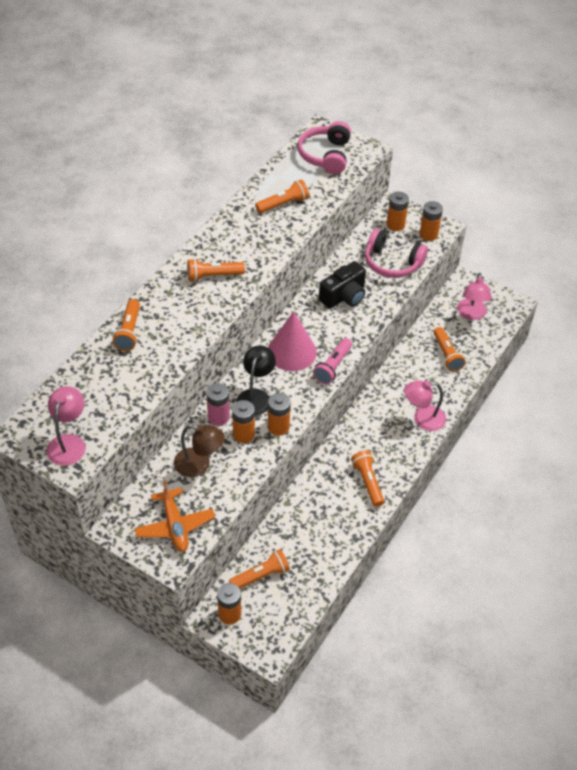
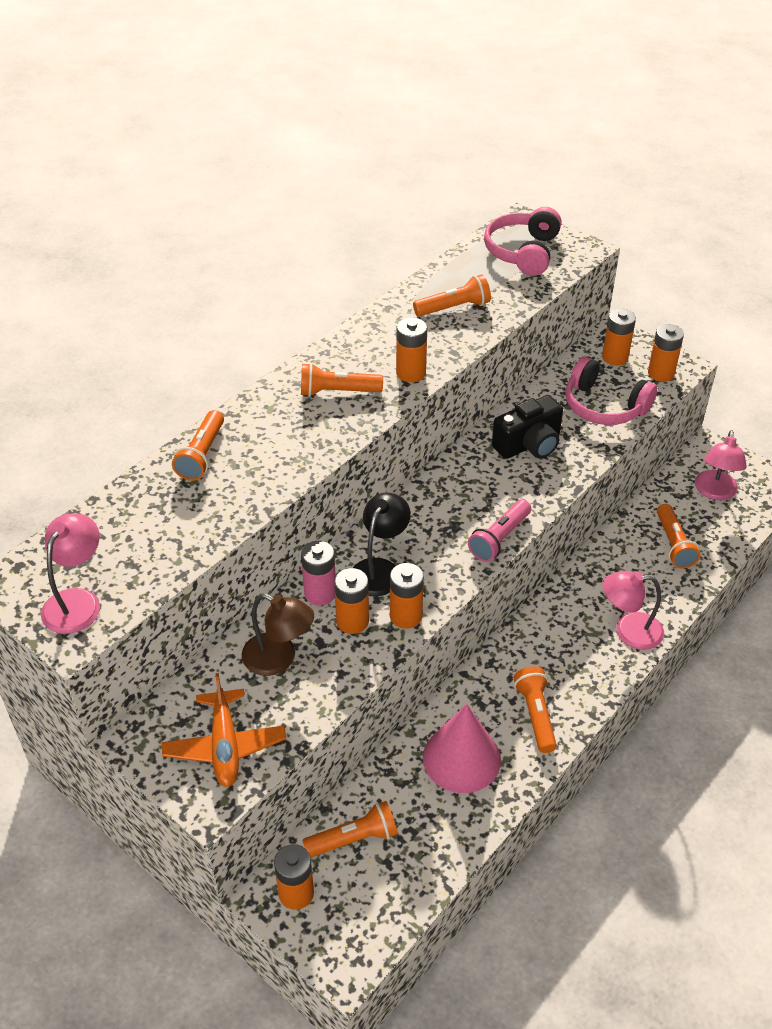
camera: 10 degrees right, 5 degrees down
(261, 257) = (411, 373): none -> orange battery
(292, 352) = (442, 512): pink cone -> pink cone (461, 758)

